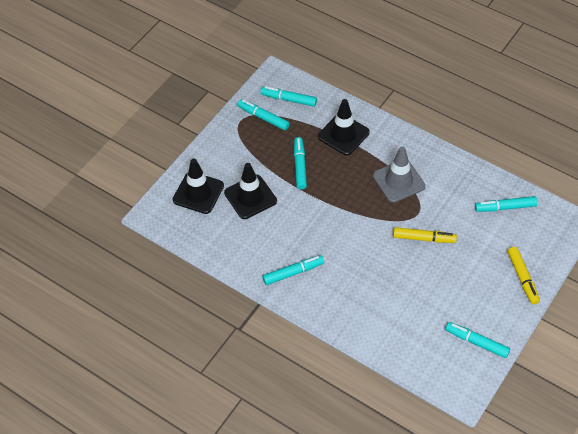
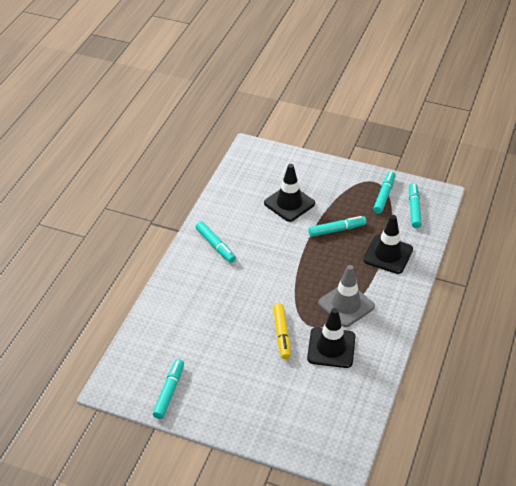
camera: 75 degrees right, 10 degrees down
(198, 193) = (282, 170): black traffic cone -> black traffic cone (331, 348)
(505, 207) = (344, 398): turquoise marker -> none
(522, 278) = (256, 423): yellow marker -> none

